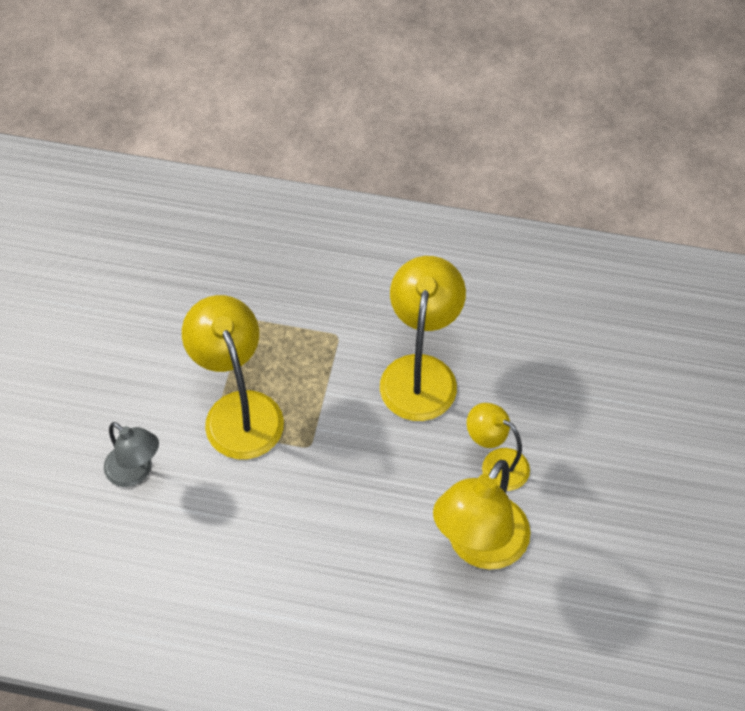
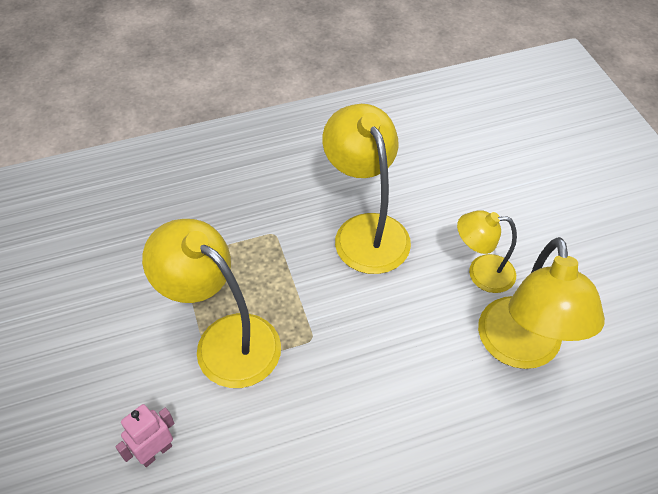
camera: 30 degrees left, 5 degrees down
(135, 472) = (155, 452): grey lamp -> pink robot

